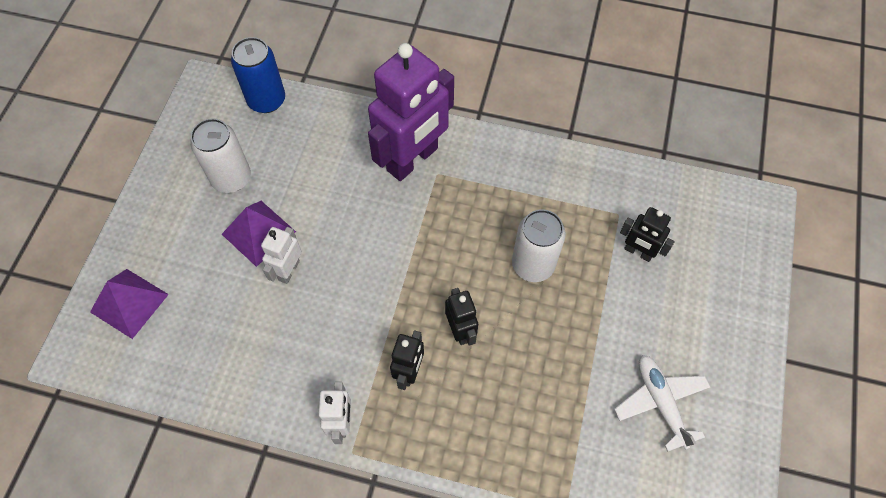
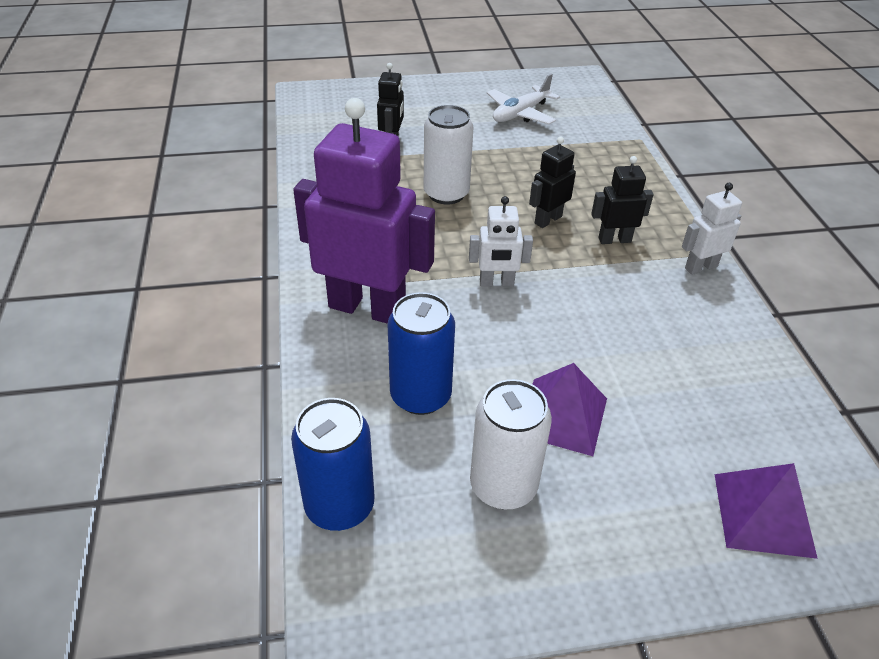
camera: 115 degrees left, 20 degrees down
(289, 270) = (587, 365): white robot -> white robot (496, 283)
(318, 162) = (420, 396): none -> blue can

